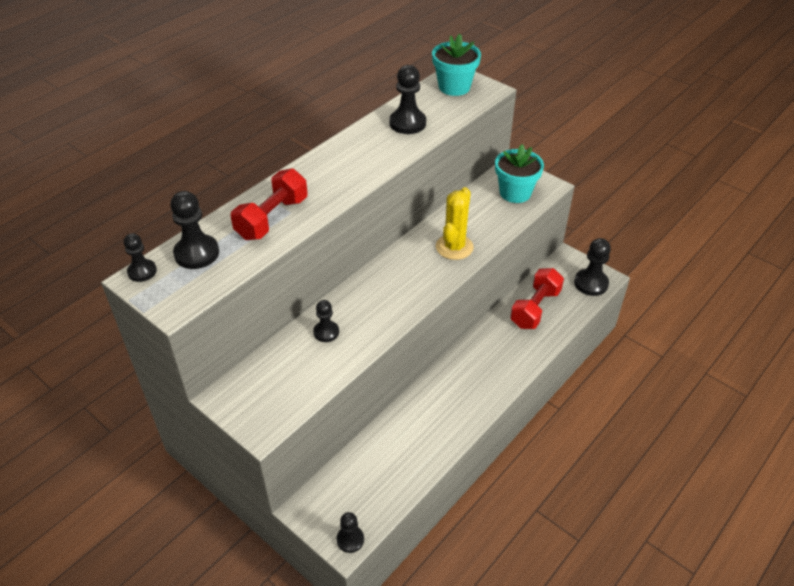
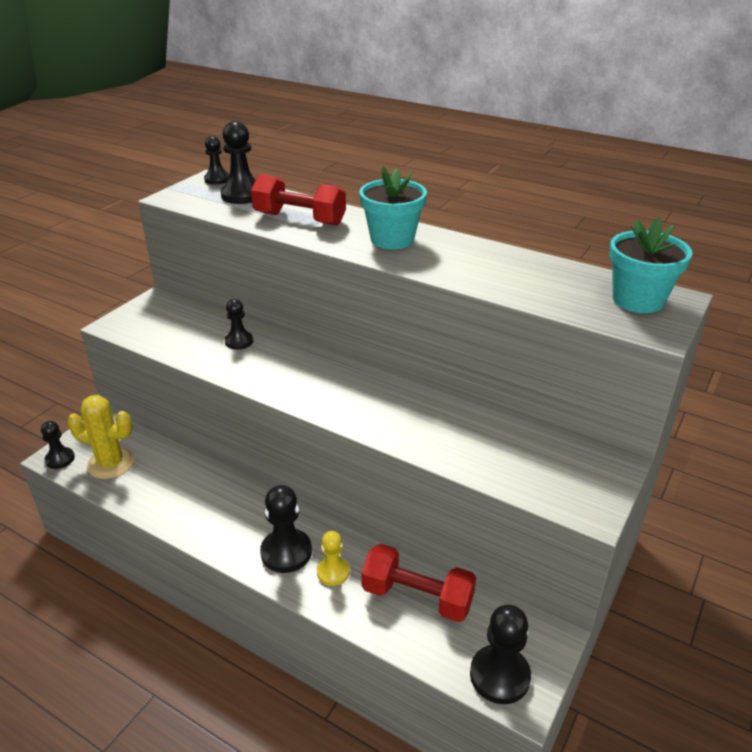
camera: 80 degrees right, 10 degrees down
(407, 123) = (518, 273): black pawn -> black pawn (286, 552)
(454, 247) = (402, 418): yellow cactus -> yellow cactus (111, 463)
(511, 347) = (333, 572): none -> yellow pawn
(515, 193) = (551, 470): turquoise flower pot -> turquoise flower pot (392, 239)

